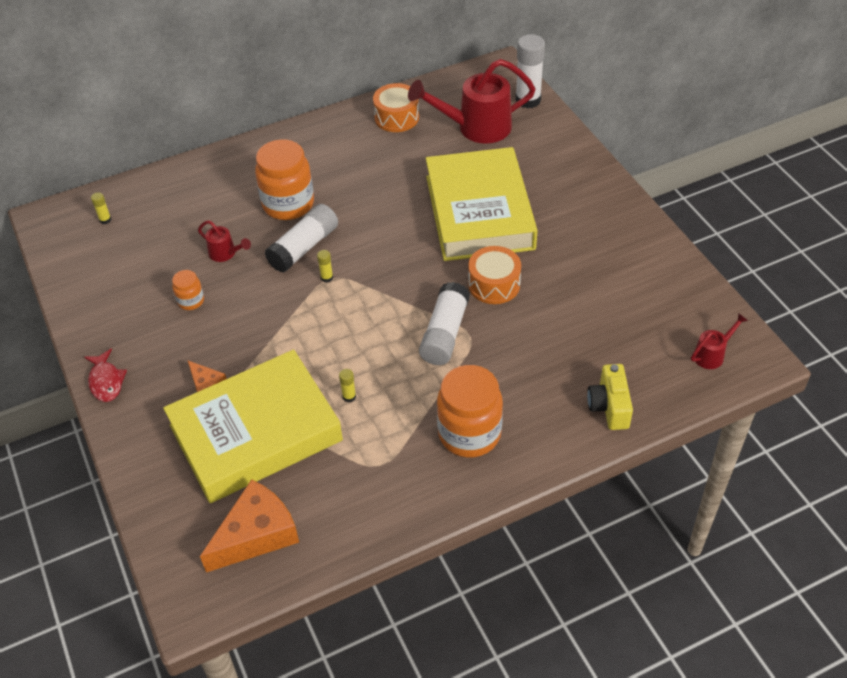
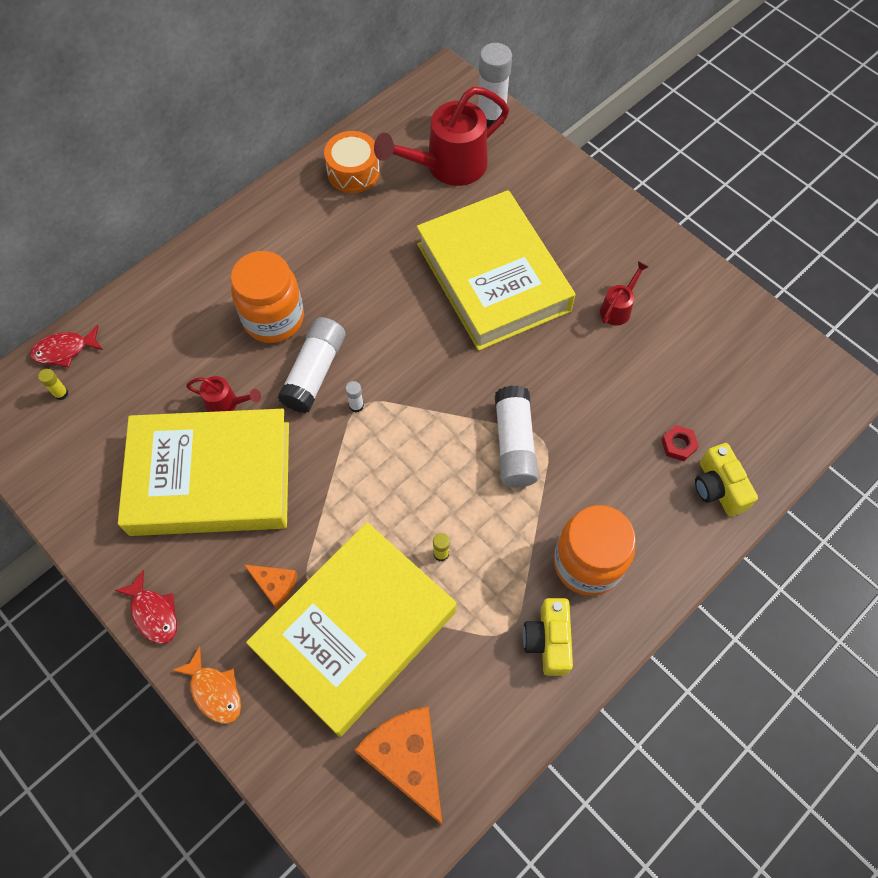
camera: 20 degrees left, 15 degrees up
(121, 192) = (64, 350): none -> red fish
(127, 446) = (214, 691): none -> orange fish
(191, 301) = (211, 478): orange jar -> yellow book
(256, 534) = (407, 759): orange cheese -> orange cheese turned 60 degrees counterclockwise
(327, 277) = (356, 406): yellow glue stick -> white glue stick
(410, 481) = (548, 641): none -> yellow camera
(494, 284) = (543, 367): orange drum -> none
(587, 367) = (678, 445): none -> red nut
(712, 354) = (797, 395): red watering can -> red watering can (618, 308)

